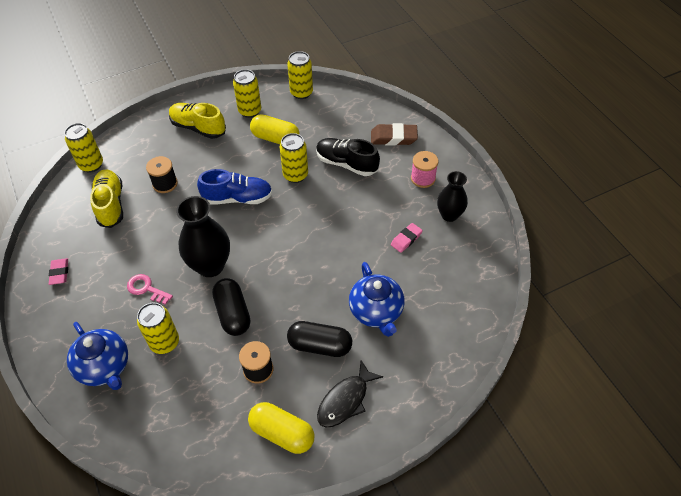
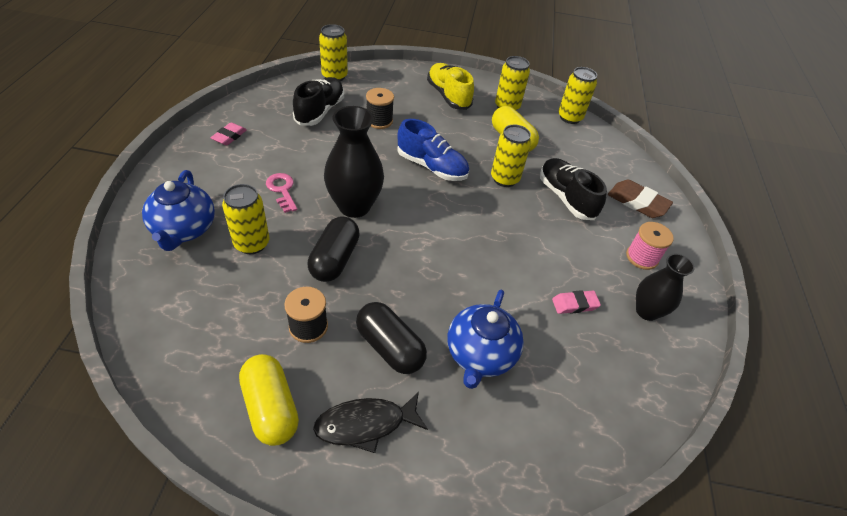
camera: 30 degrees right, 5 degrees down
(110, 204) = (320, 111): yellow shoe -> black shoe

